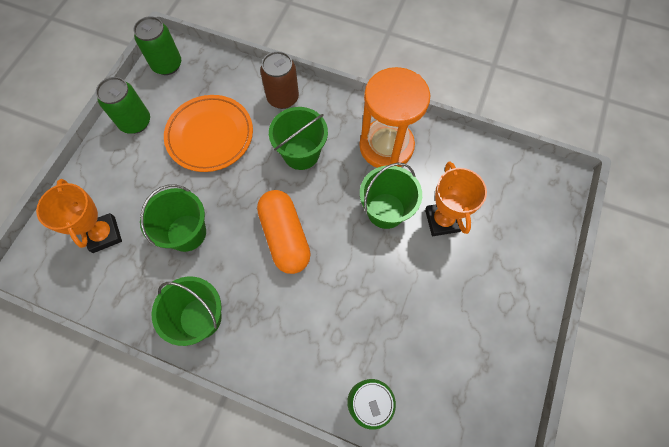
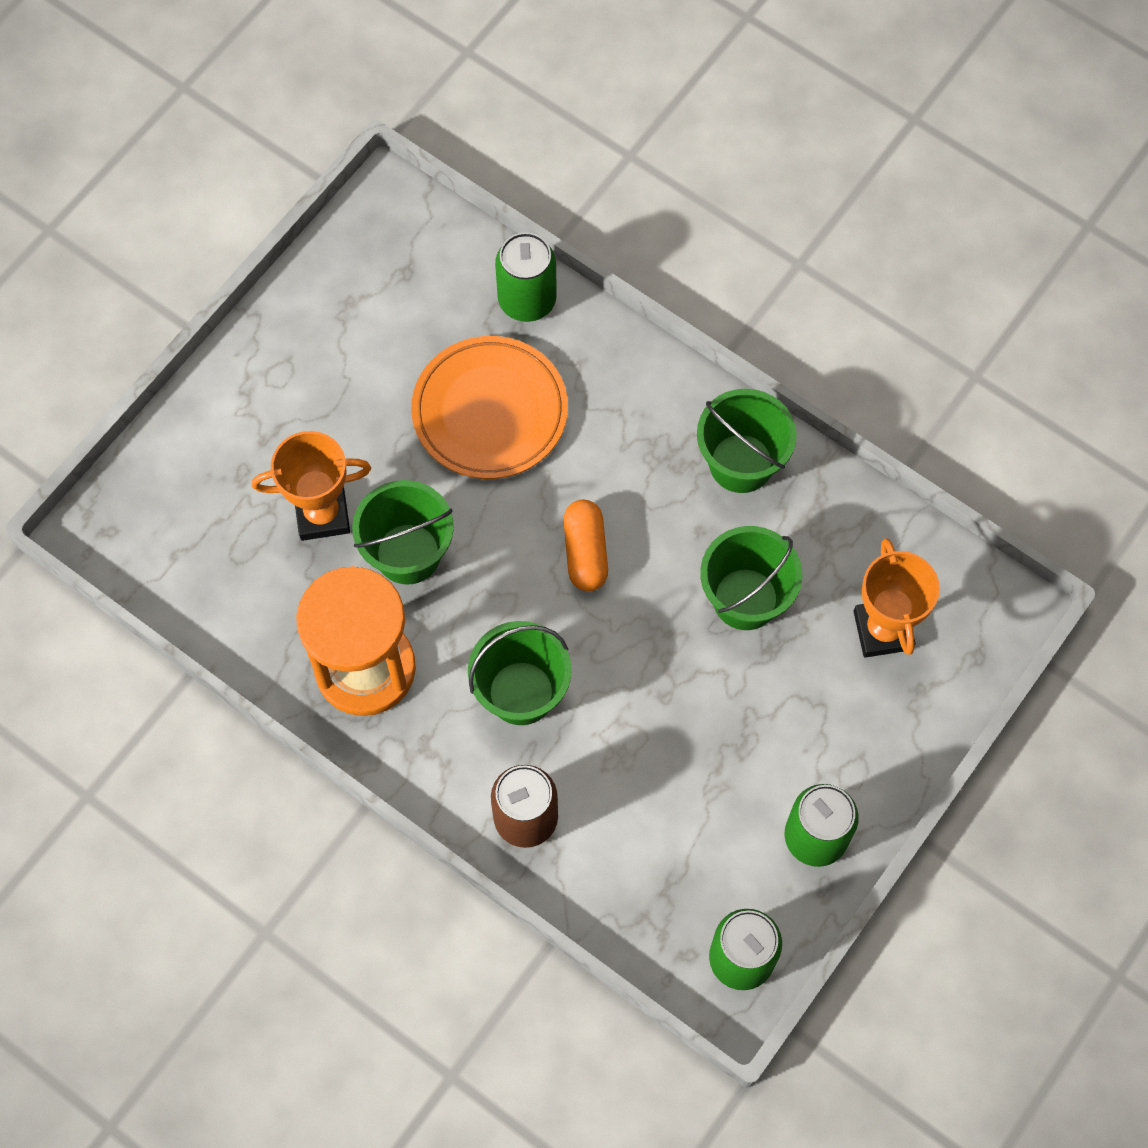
camera: 165 degrees left, 0 degrees up
(210, 135) = (678, 772): orange plate -> orange plate (490, 411)
(285, 237) = (585, 552): orange capsule -> orange capsule, size x0.66
(442, 220) = (322, 514): orange trophy -> orange trophy turned 75 degrees clockwise

